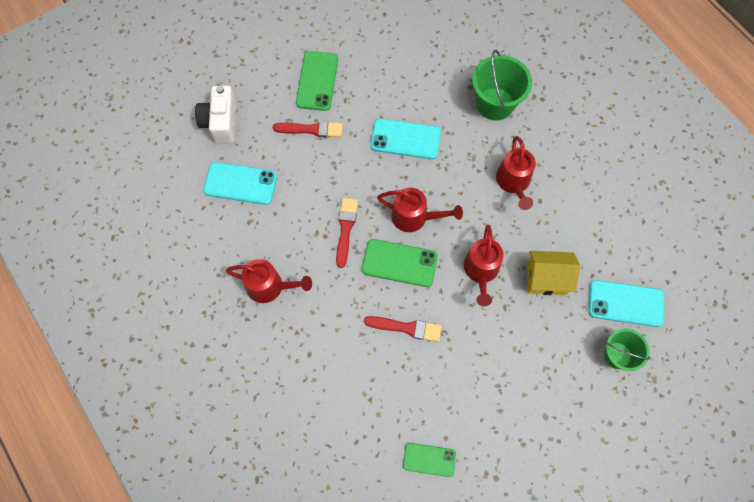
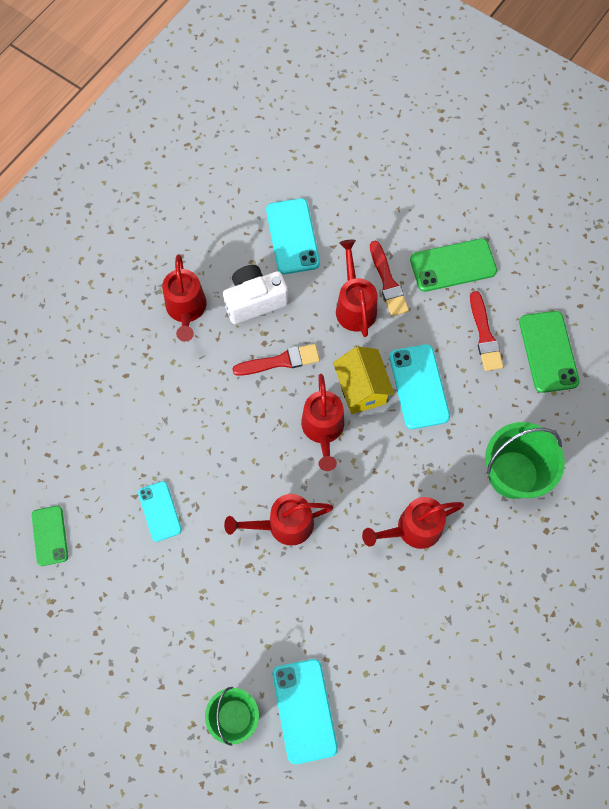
camera: 70 degrees right, 0 degrees up
(221, 122) = (357, 189): white camera -> white camera (254, 301)
(320, 159) = (354, 305): none -> red watering can
(399, 263) = (261, 431): green phone -> green phone (548, 352)
(406, 328) = (187, 464): red brush -> red brush (484, 335)
(438, 362) = (159, 511): none -> turquoise phone
(546, 279) = (301, 604): yellow house -> yellow house (361, 389)

